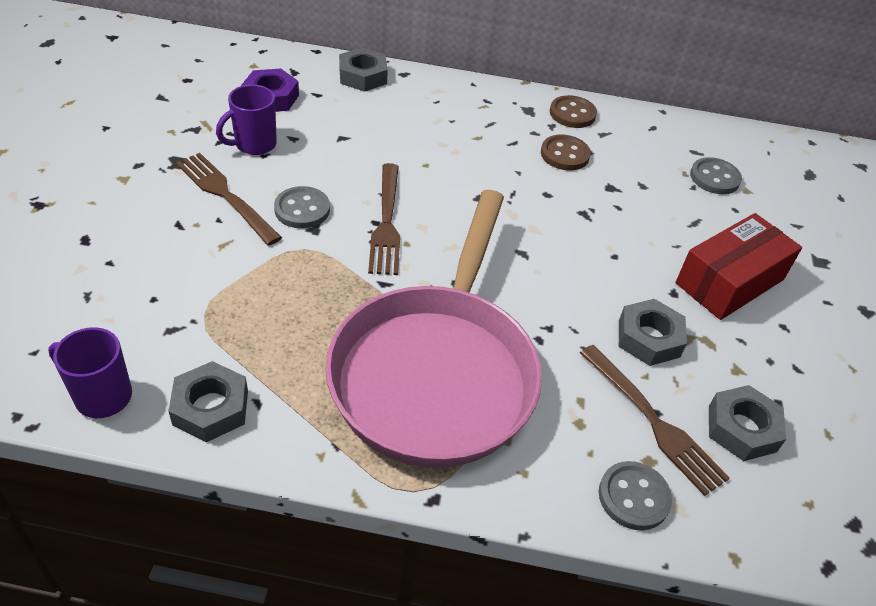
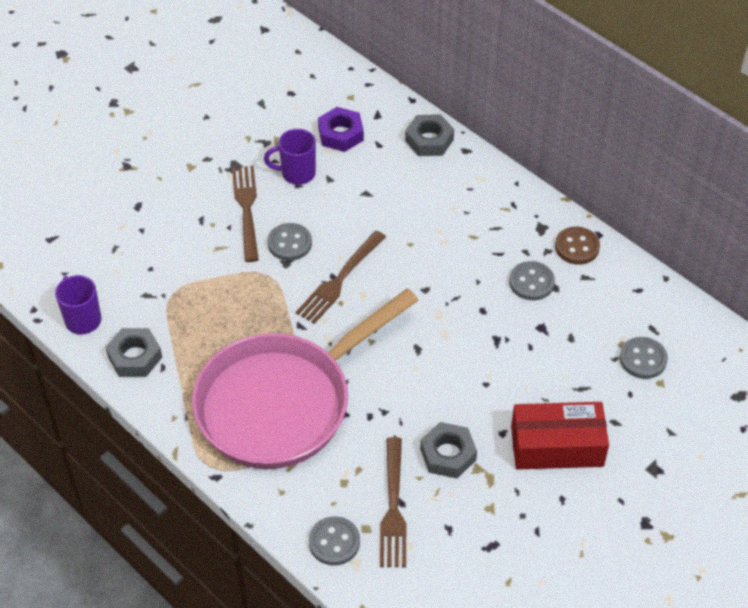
camera: 40 degrees right, 5 degrees up
(565, 154) = (531, 282): brown button -> grey button
(742, 428) = (449, 544): grey nut -> none

